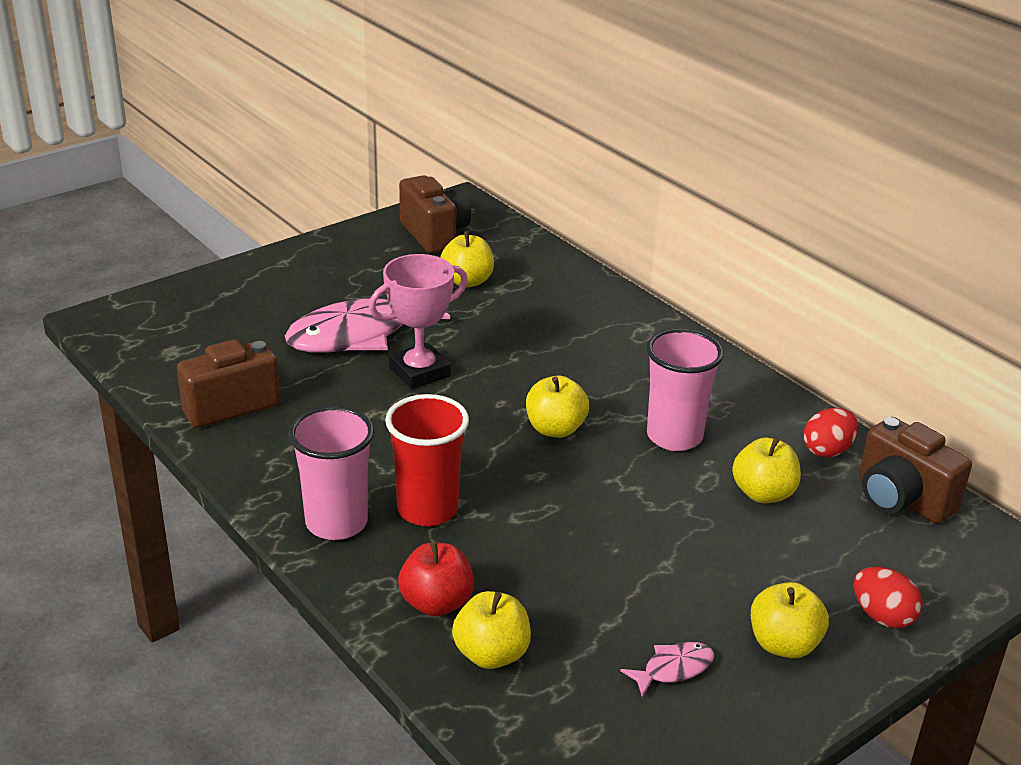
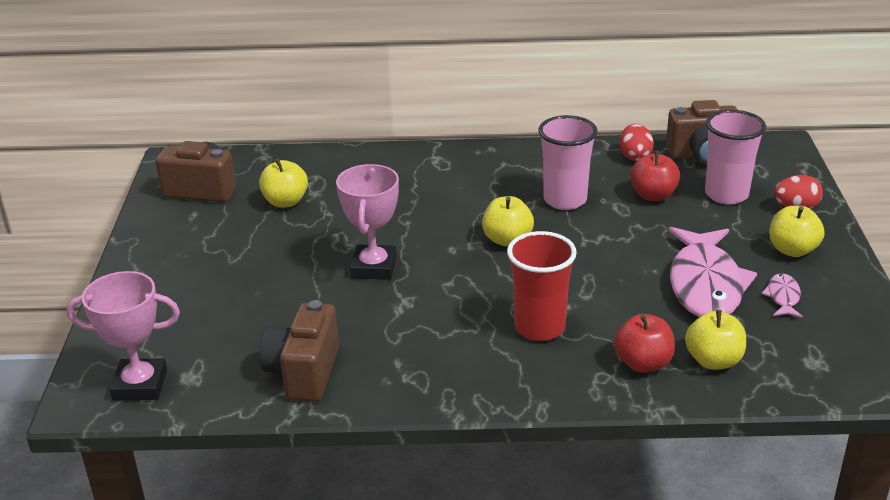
camera: 50 degrees left, 0 degrees up
(141, 333) = (140, 385): none -> pink trophy
(336, 523) = (513, 374): pink cup -> pink cup (726, 194)
(358, 334) = (290, 276): pink fish -> pink fish (705, 284)
(763, 493) = (653, 195): yellow apple -> red apple

